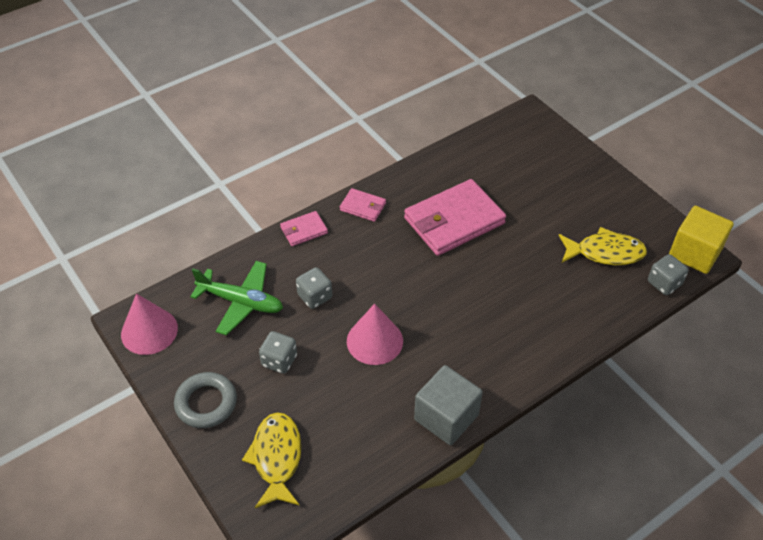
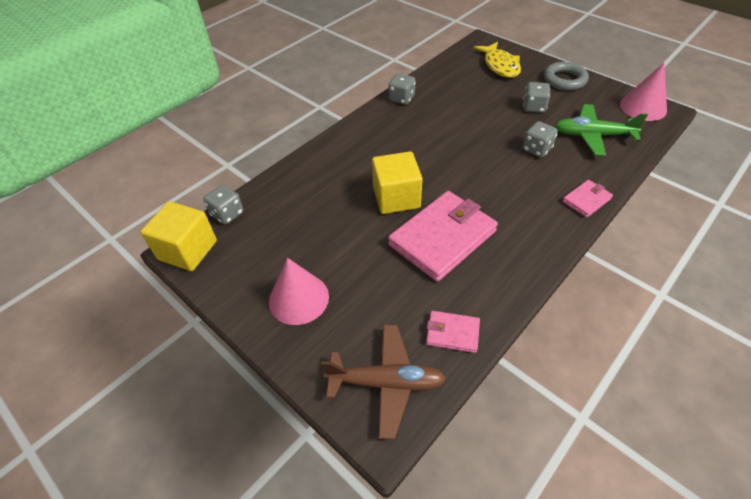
camera: 170 degrees right, 0 degrees up
(363, 207) = (544, 235): pink wallet -> pink wallet (452, 333)
(374, 341) = (471, 129): pink cone -> pink cone (298, 298)
(446, 417) = (401, 99): grey cube -> grey dice
(487, 268) = (396, 197): none -> yellow cube
(523, 135) = (386, 382): none -> brown plane
(605, 252) = (281, 233): yellow fish -> none

